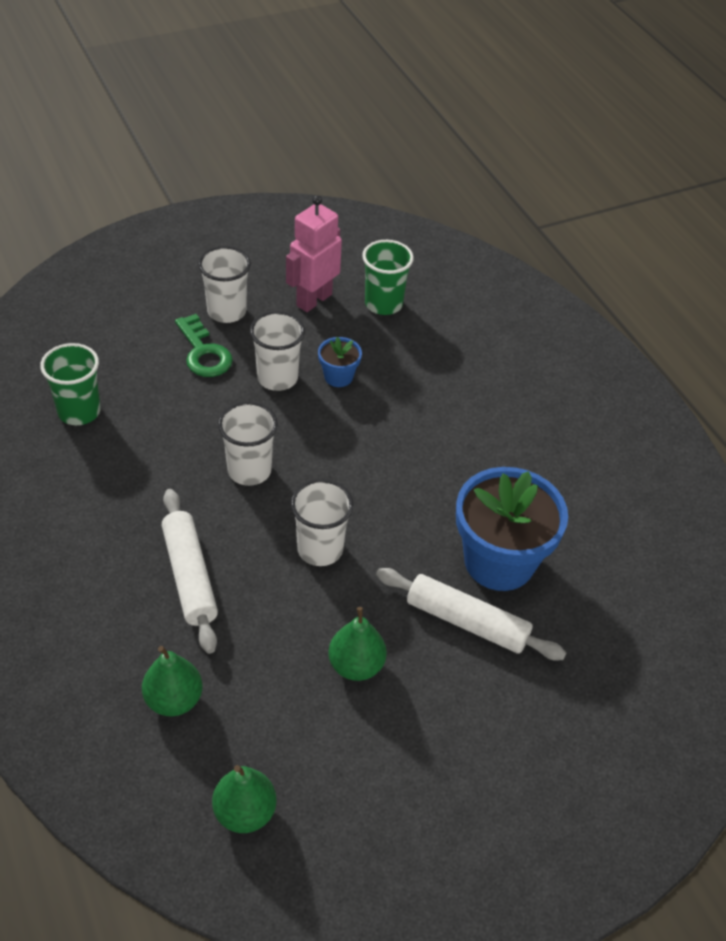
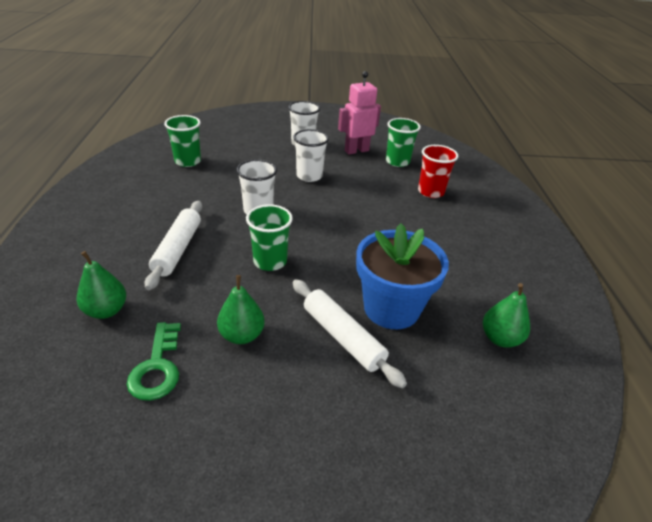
camera: 25 degrees right, 10 degrees down
(203, 352) = (276, 156): green key -> green key (157, 367)
(245, 812) = (85, 400): green pear -> green pear (500, 338)
(320, 549) = (270, 261): white cup -> green cup
(338, 377) = (346, 185): blue flower pot -> none
(456, 350) = (431, 192): none -> red cup

